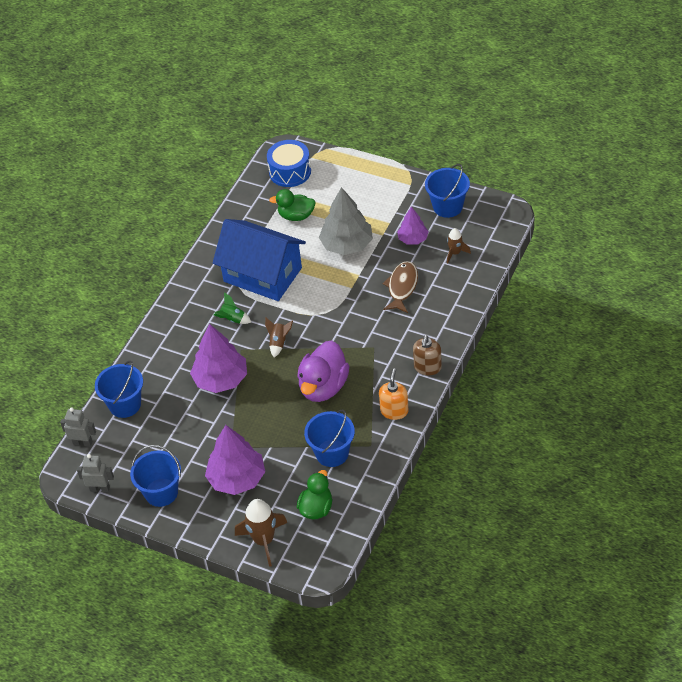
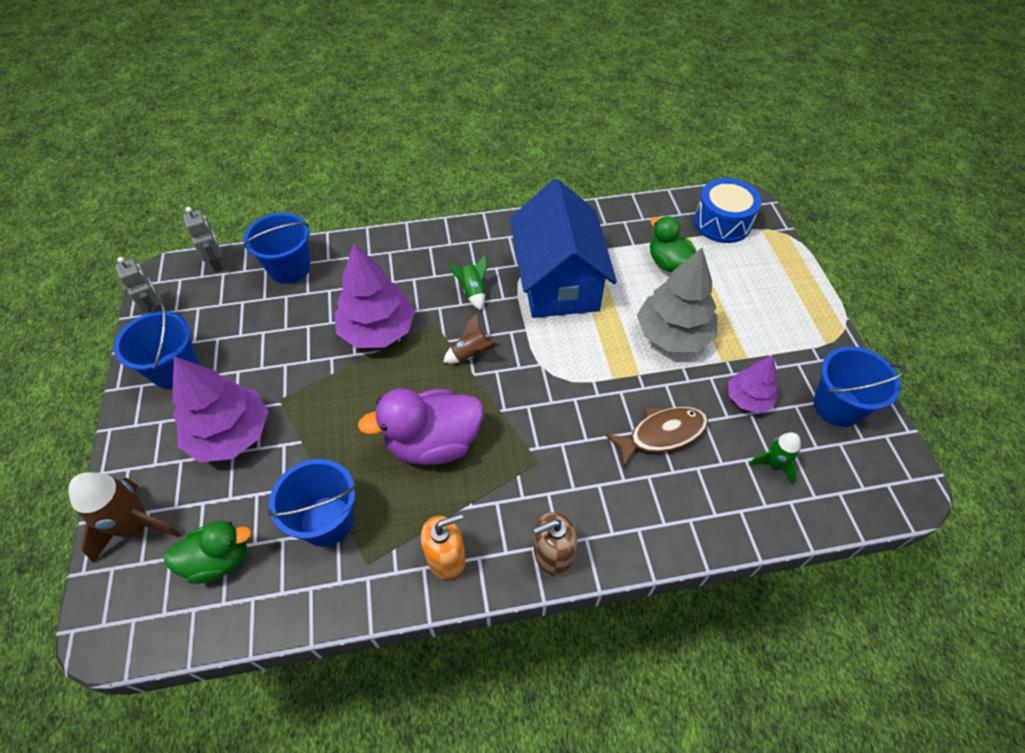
camera: 50 degrees right, 5 degrees up
(455, 253) = (774, 464): brown rocket -> green rocket

